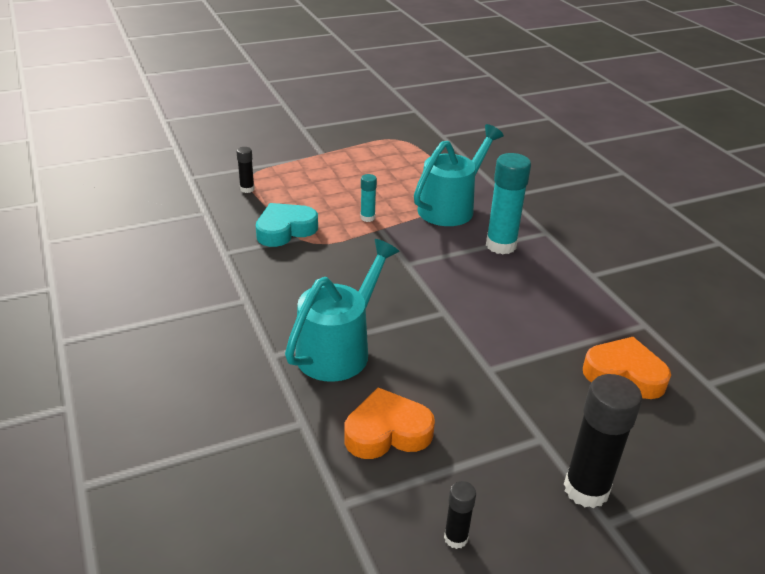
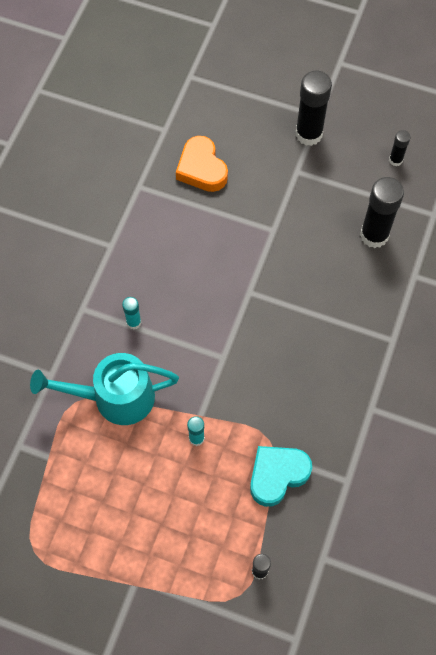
camera: 135 degrees left, 30 degrees up
(285, 230) = (277, 475): turquoise heart -> turquoise heart turned 135 degrees clockwise
(339, 348) = (347, 314): turquoise watering can -> none
(387, 432) = (374, 235): orange heart -> black glue stick
(501, 245) = (134, 322): turquoise glue stick -> turquoise glue stick, size x0.50

